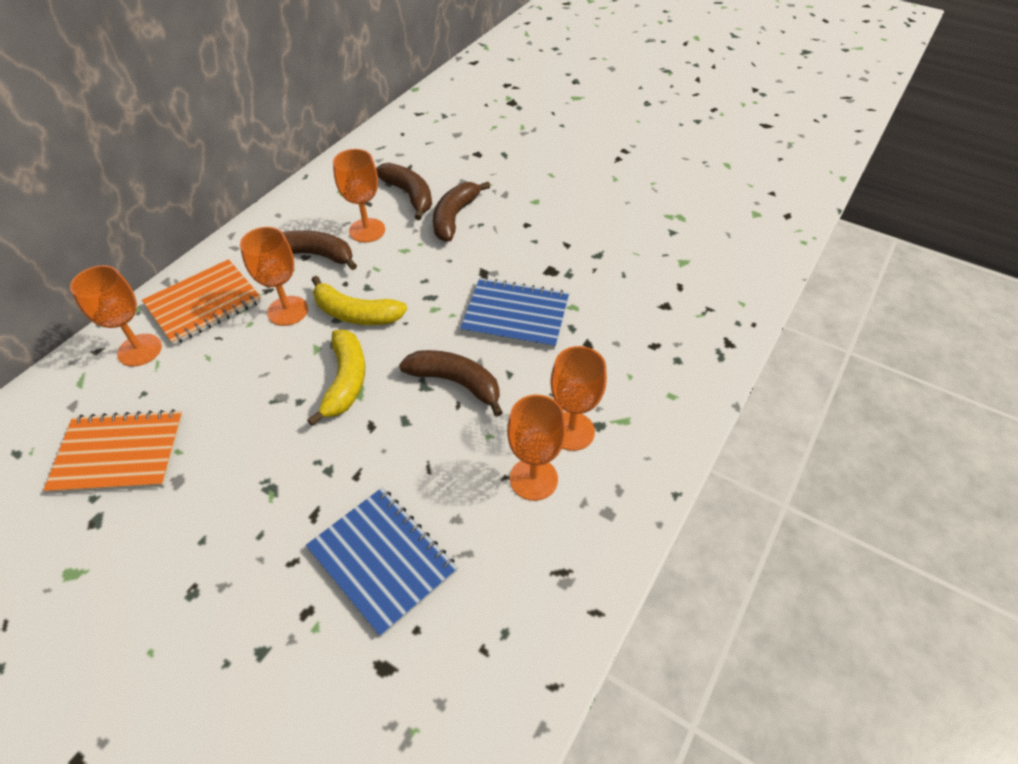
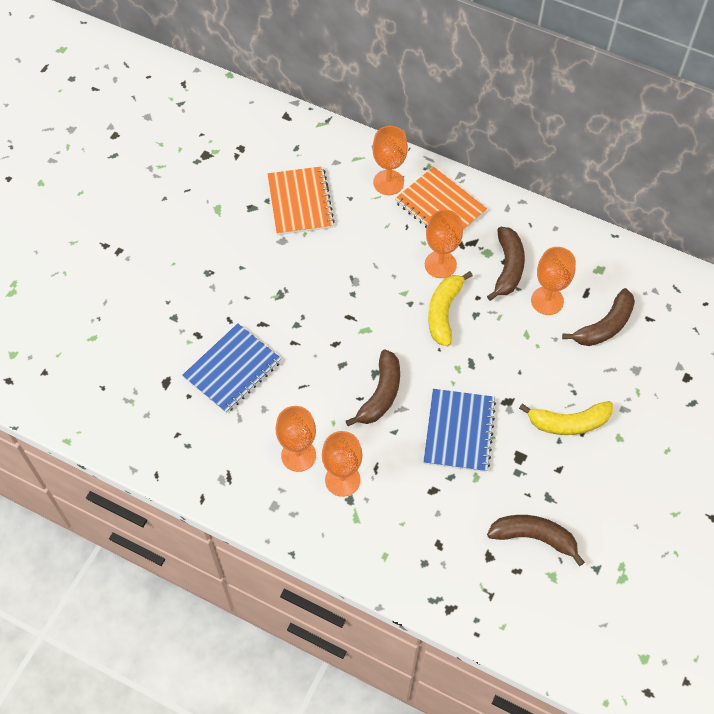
camera: 85 degrees right, 10 degrees up
(346, 381) = (374, 319): yellow banana -> yellow banana (568, 423)
(454, 217) = (579, 369): brown banana -> brown banana (534, 537)

